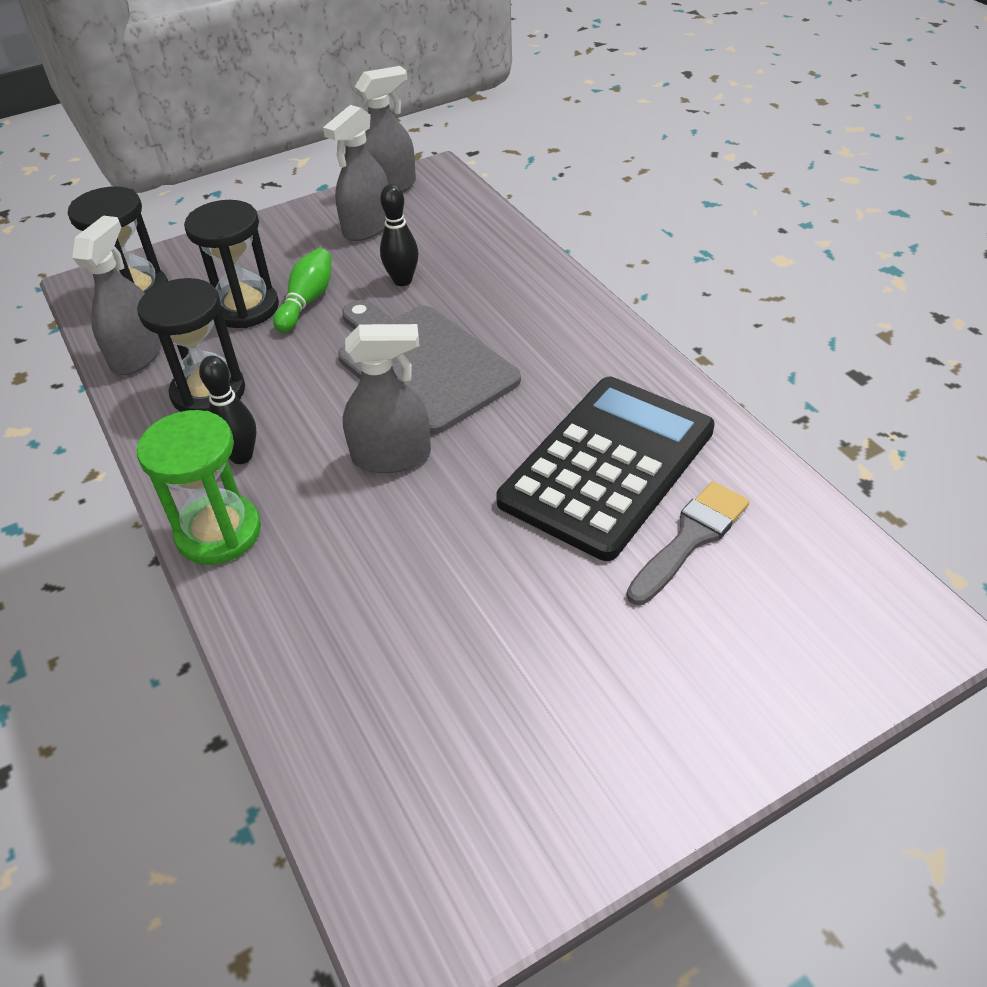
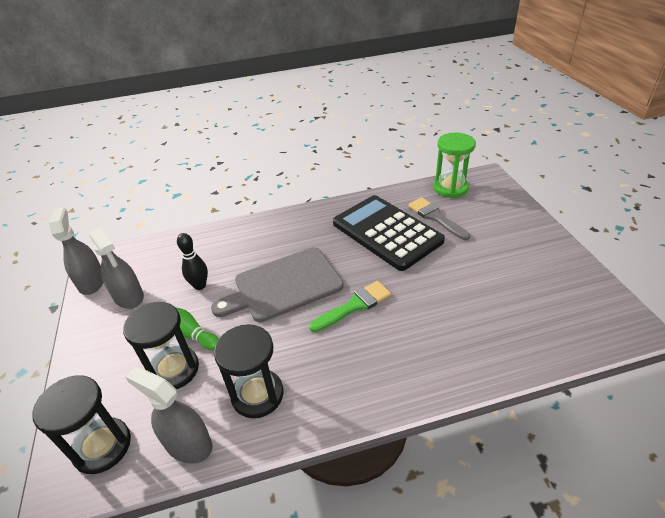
camera: 75 degrees left, 5 degrees down
(219, 532) = (393, 391): green hourglass -> green hourglass (450, 188)
(241, 456) = (329, 377): black bowling pin -> none
(391, 456) = (354, 306): grey spray bottle -> green brush

